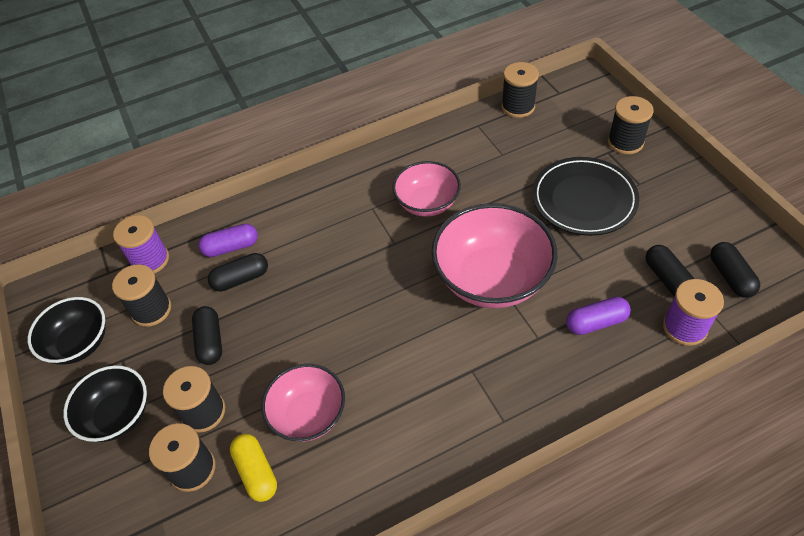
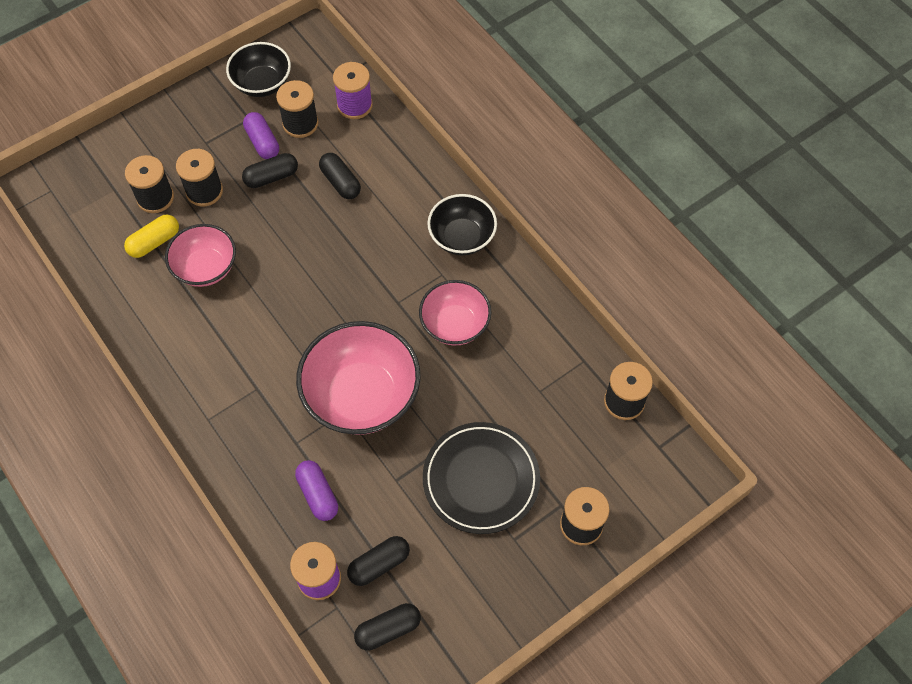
camera: 75 degrees right, 10 degrees up
(118, 415) = (198, 133): black bowl -> black bowl (462, 237)
(231, 247) = (376, 164): purple capsule -> purple capsule (262, 142)

